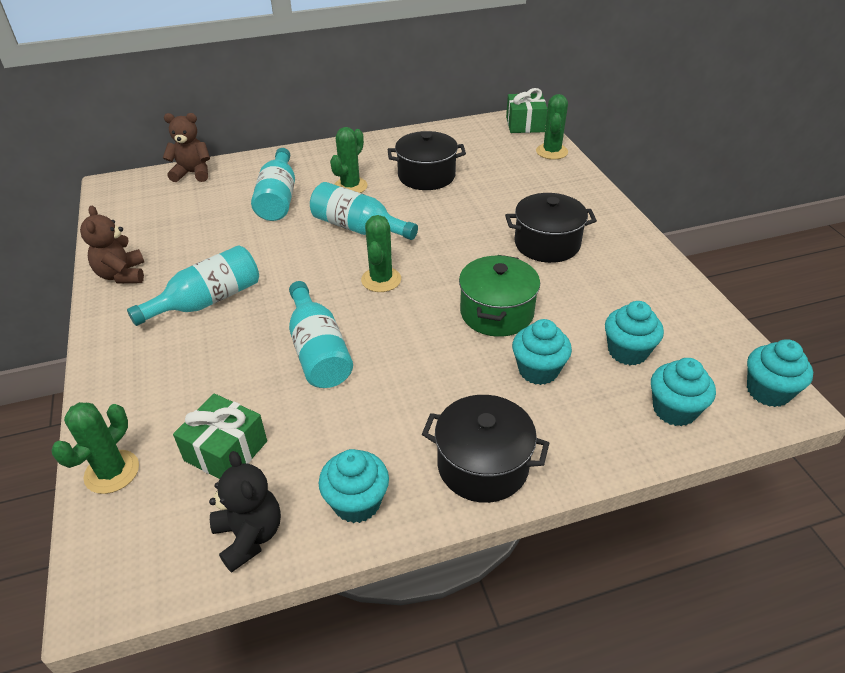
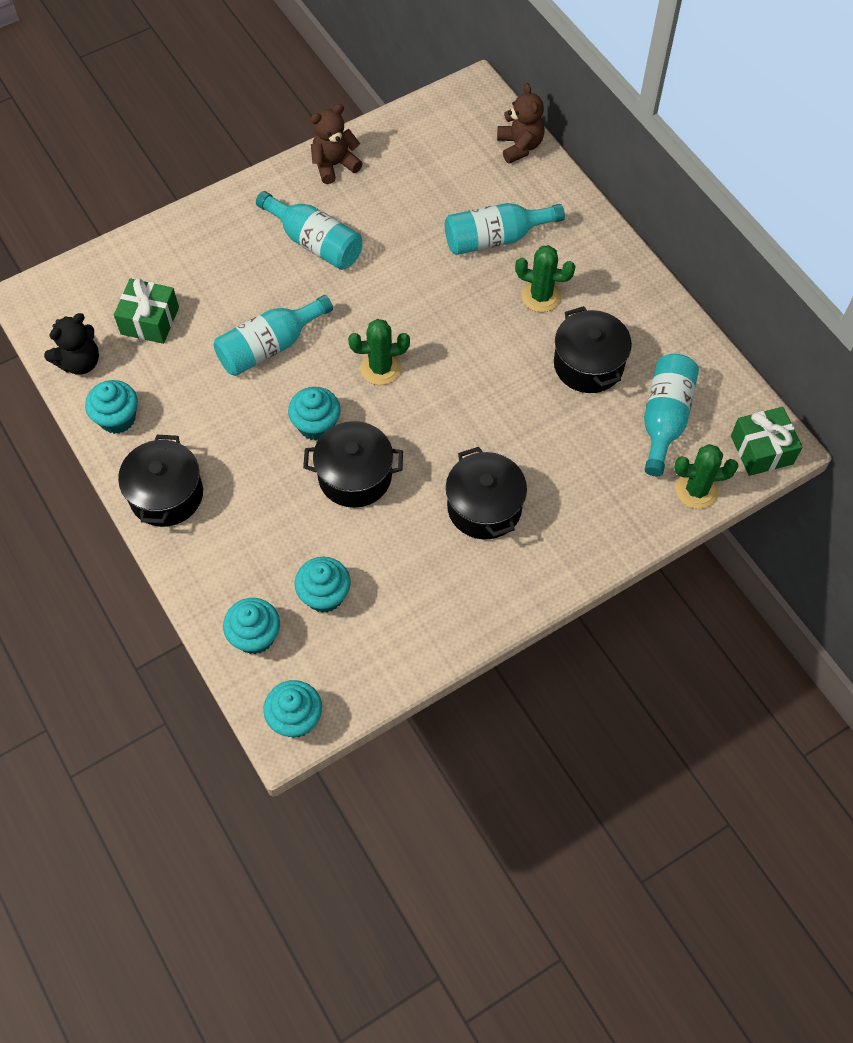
camera: 75 degrees right, 20 degrees up
(112, 472) = (119, 260): green cactus -> none
(358, 228) = (462, 326): turquoise bottle -> turquoise bottle (664, 419)
(496, 313) = (355, 476): green pot -> black pot
(538, 370) = (282, 521): turquoise cupcake -> turquoise cupcake (316, 425)

